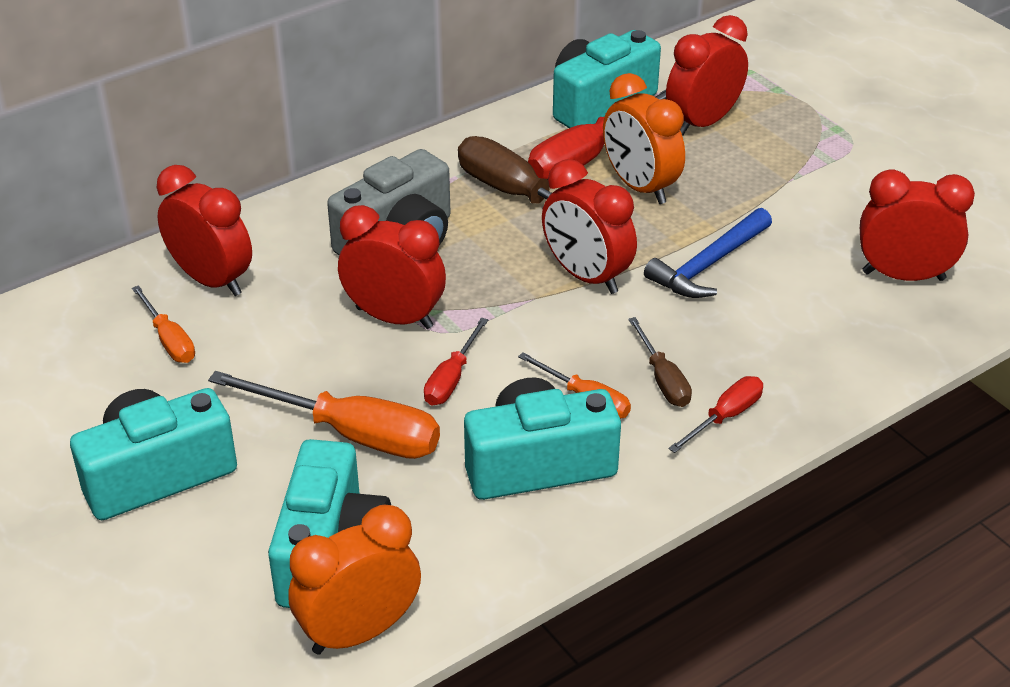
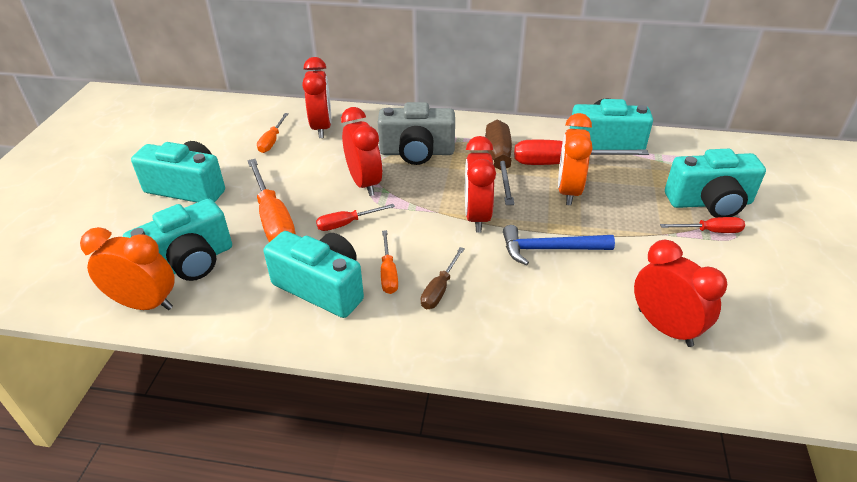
camera: 45 degrees right, 0 degrees up
(702, 122) = (651, 179): red clock -> none
(725, 417) = (442, 331): red screwdriver -> red screwdriver (710, 231)
(788, 119) = (709, 203): none -> turquoise camera

